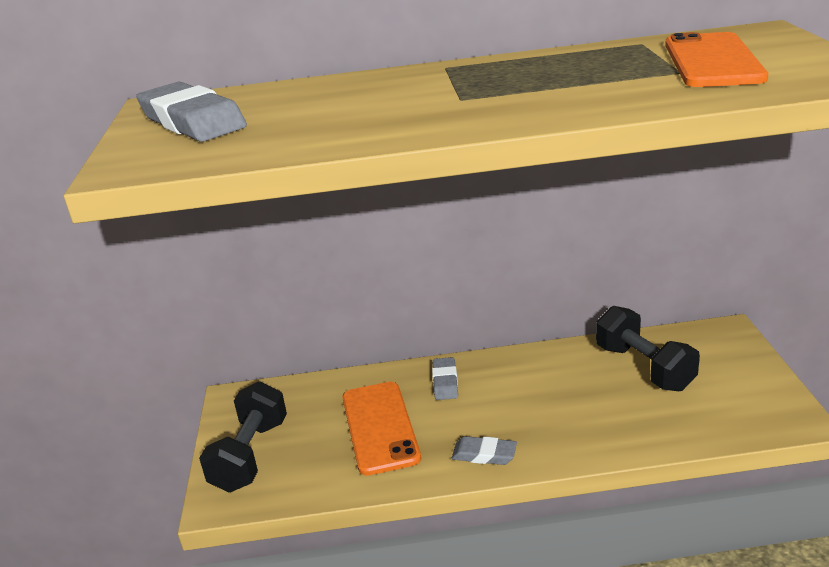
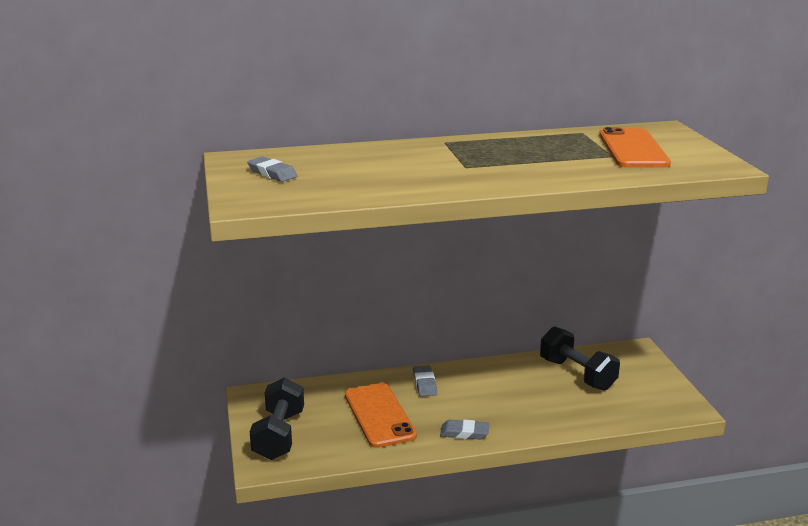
camera: 10 degrees left, 5 degrees down
(192, 121) = (272, 173): grey eraser -> grey eraser, size x0.56

